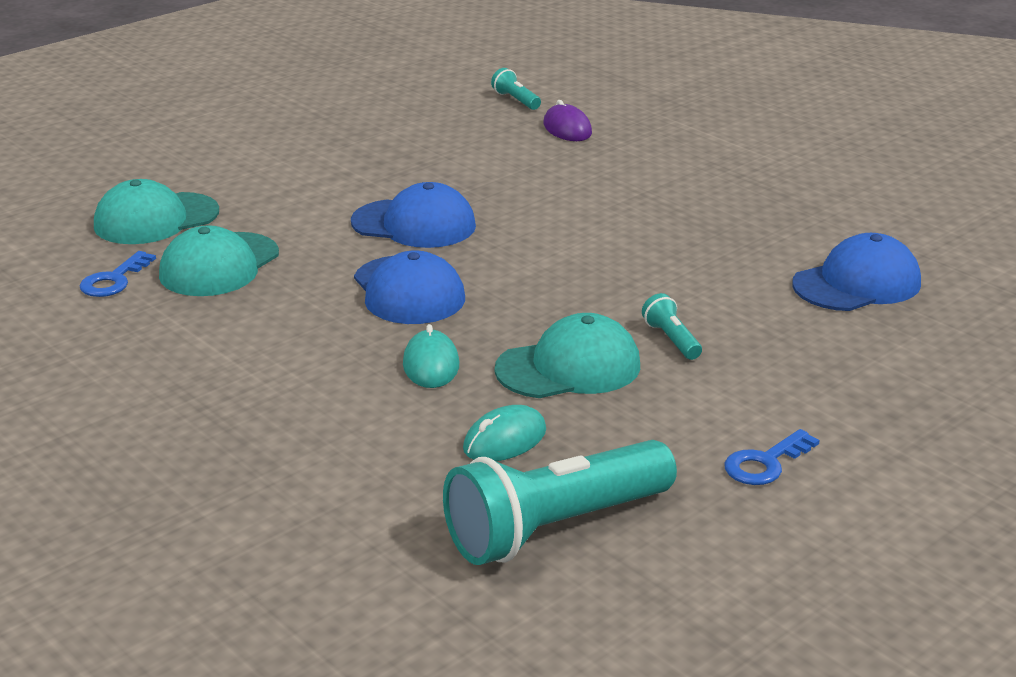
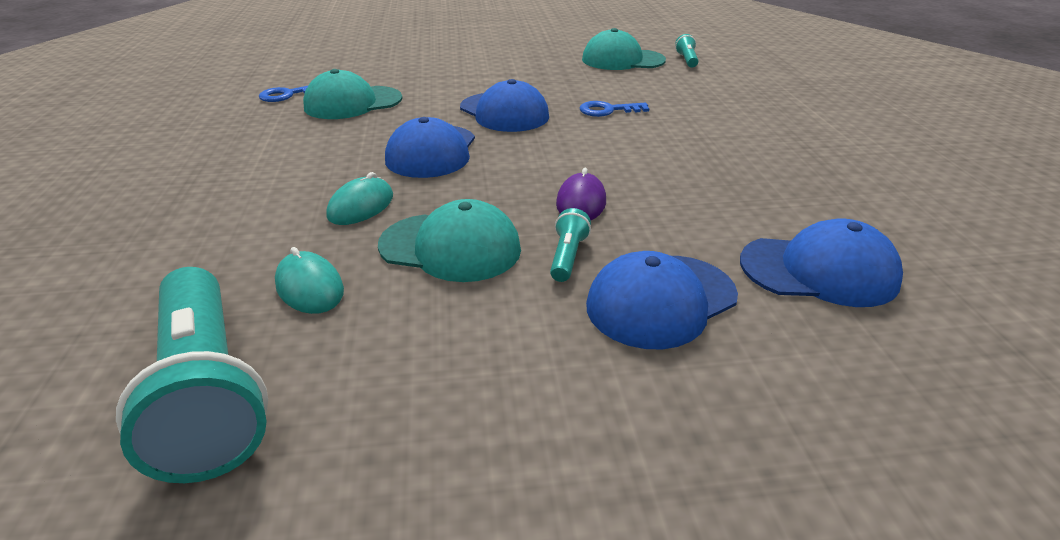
camera: 35 degrees right, 5 degrees up
(156, 219) = (366, 71): turquoise cap -> turquoise cap (622, 60)
(504, 440) = (310, 287): turquoise mouse -> turquoise mouse turned 60 degrees clockwise
(555, 528) = (208, 393): turquoise flashlight -> turquoise flashlight turned 120 degrees counterclockwise
(567, 129) = (700, 83): purple mouse -> purple mouse (581, 203)
(765, 463) = (483, 425): blue key -> blue key (608, 110)
(778, 345) = (661, 301): none -> blue cap

